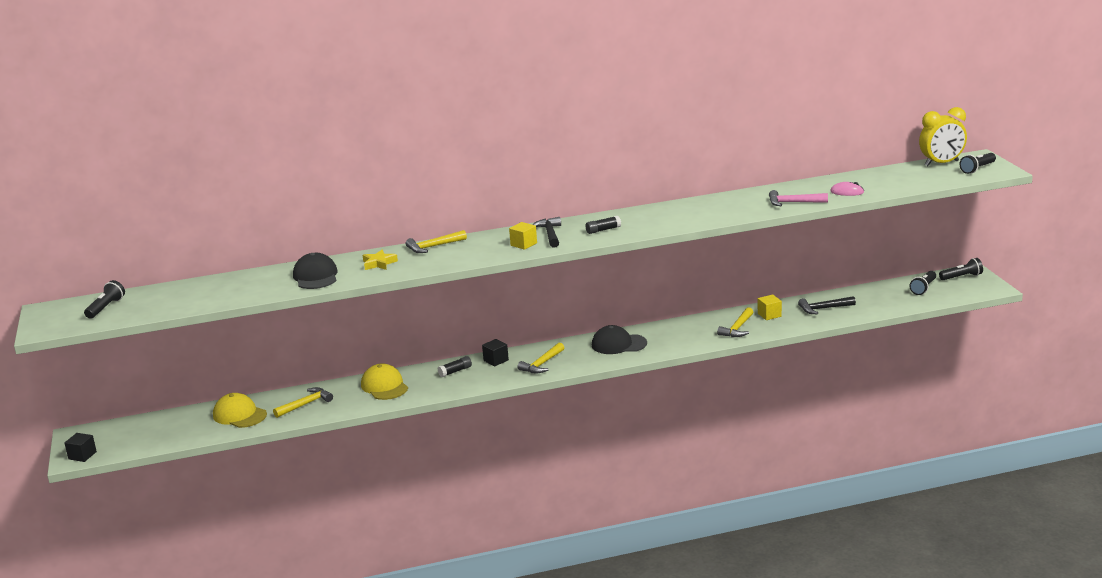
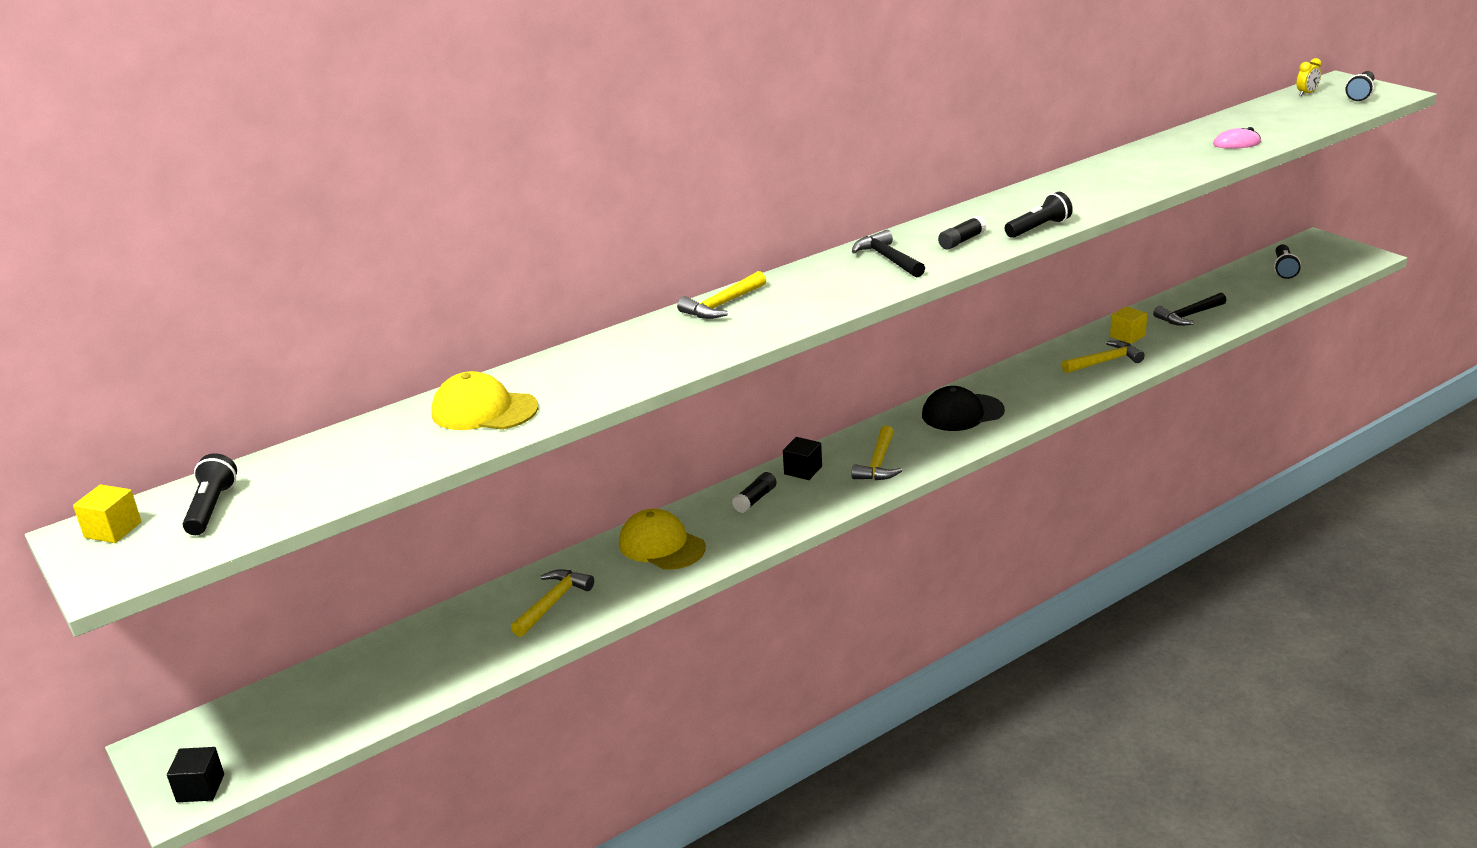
camera: 20 degrees left, 5 degrees up
(239, 415) = (449, 645): yellow cap -> yellow cap (484, 410)
(316, 276) = (569, 384): black cap -> none
(379, 263) = (658, 345): yellow star -> none
(523, 244) = (864, 279): yellow cube -> yellow cube (113, 530)
(737, 328) = (1104, 362): yellow hammer -> yellow hammer turned 120 degrees counterclockwise
(793, 203) = (1184, 166): pink hammer -> none
(941, 163) = (1306, 93): yellow clock -> yellow clock, size x0.44
(962, 277) = (1313, 248): black flashlight -> black flashlight (1039, 228)

